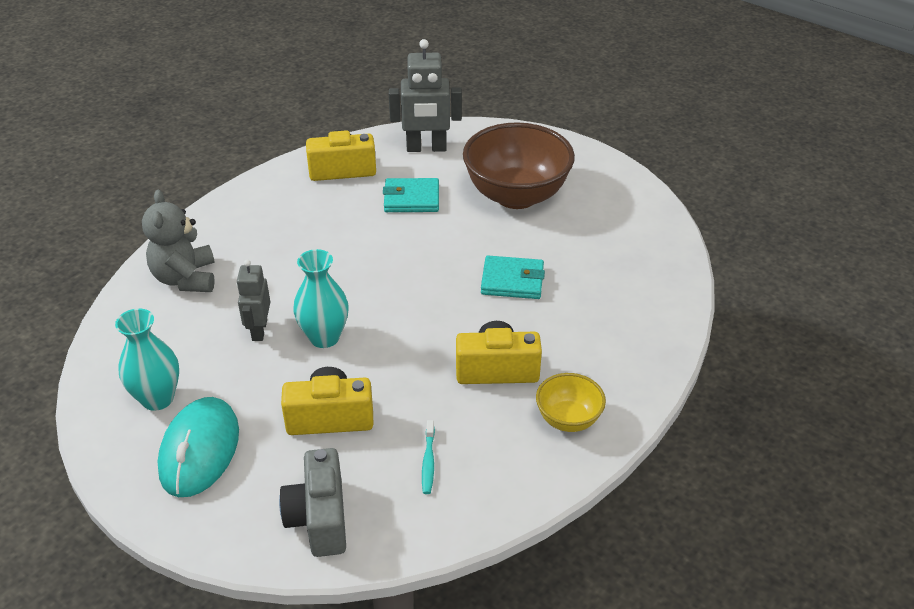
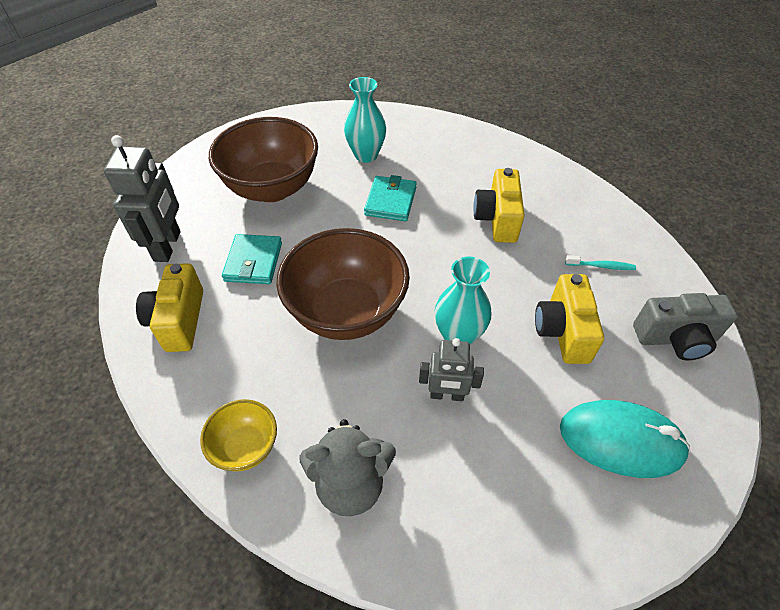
camera: 85 degrees left, 10 degrees up
(157, 398) = (554, 493): turquoise vase -> turquoise vase (366, 155)
(353, 262) = (347, 312): none -> brown bowl
(568, 419) = (546, 186): yellow bowl -> yellow bowl (246, 447)

